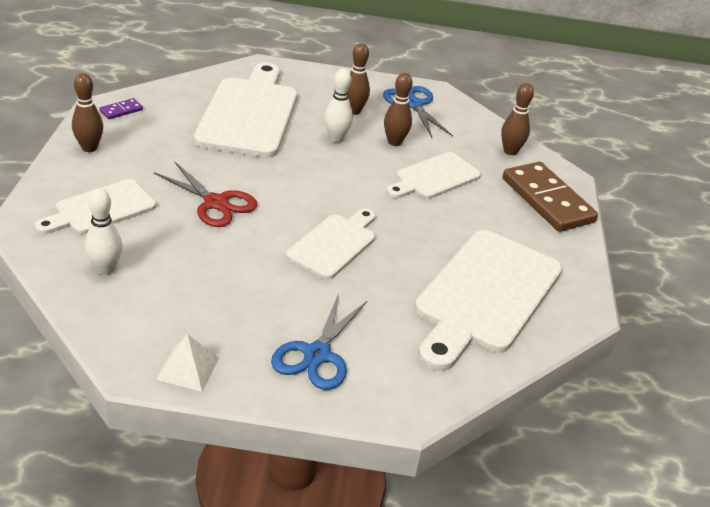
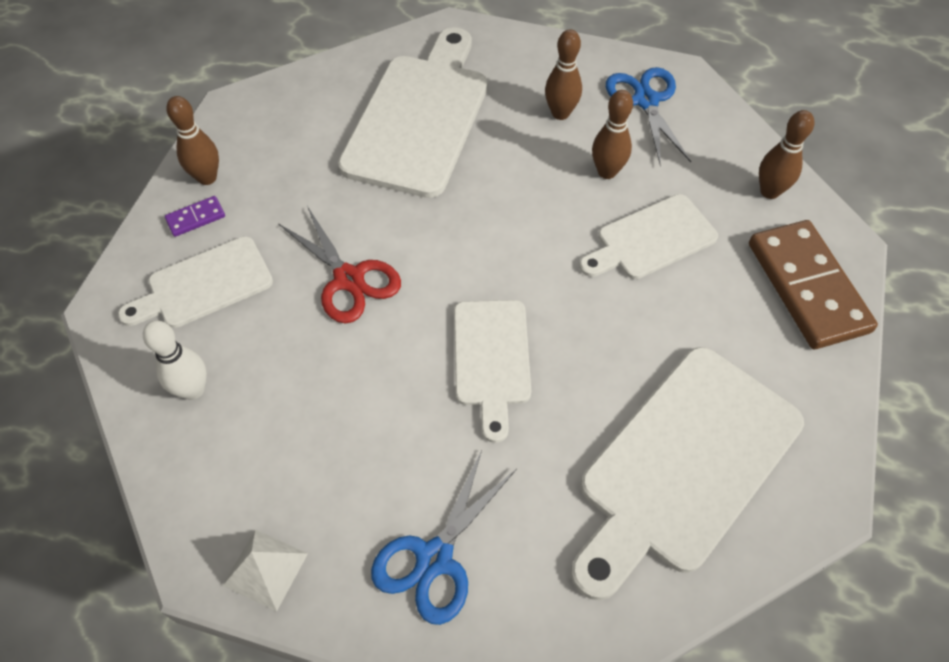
camera: 15 degrees right, 20 degrees up
(121, 110) = (257, 112): purple domino -> purple domino (196, 218)
(334, 244) = (491, 359): white cutting board -> white cutting board turned 135 degrees clockwise
(336, 139) = (527, 164): white bowling pin -> none

